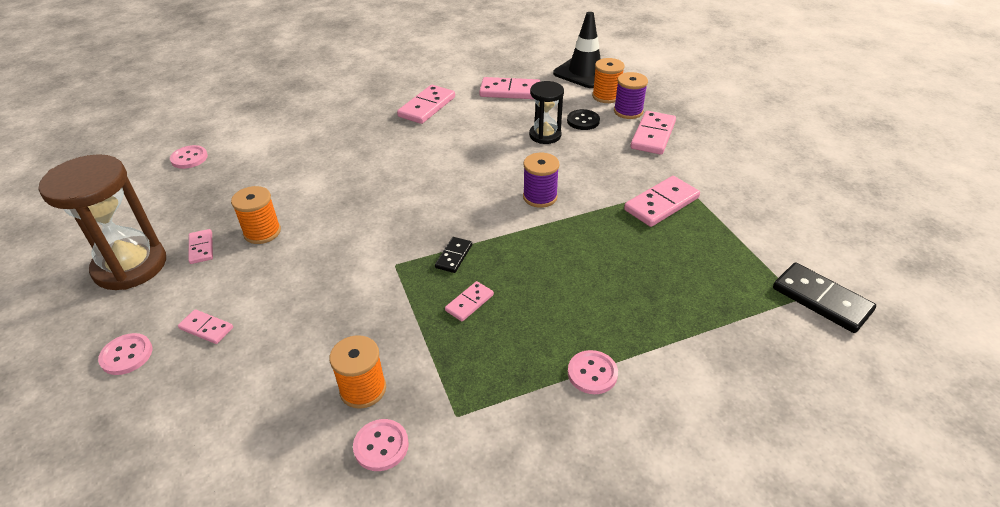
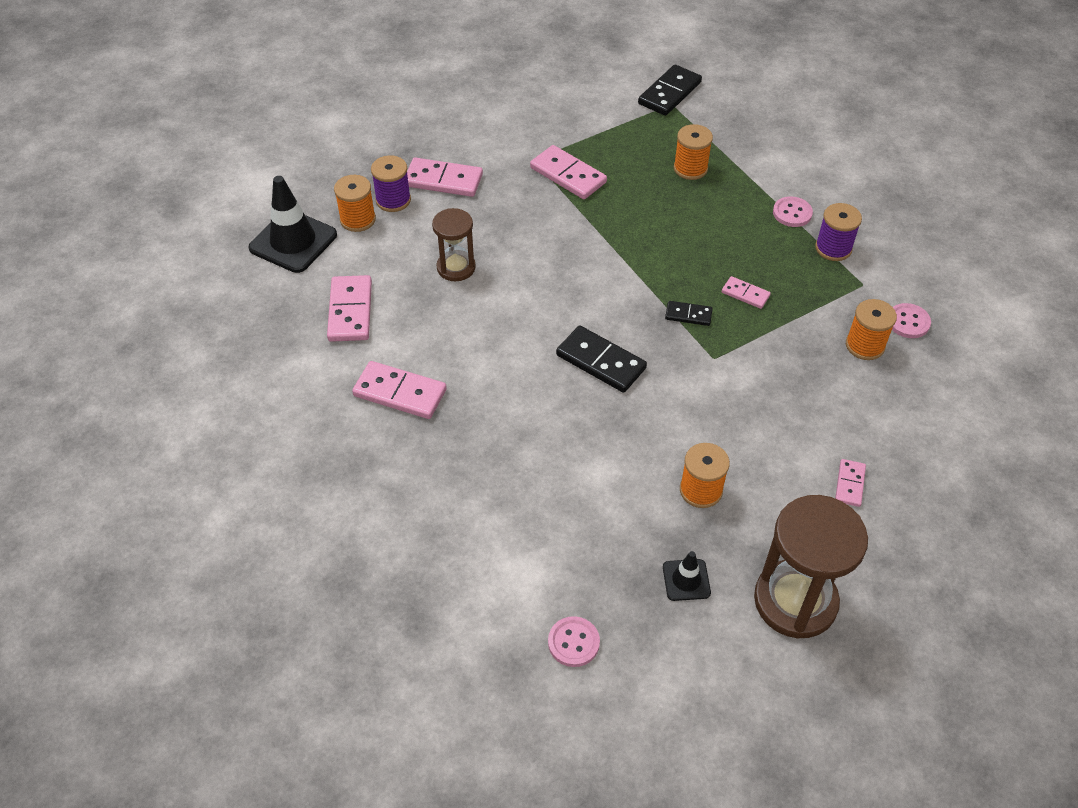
camera: 100 degrees left, 10 degrees up
(126, 355) = (906, 537): pink button -> none
(193, 212) = (686, 580): none -> black traffic cone
(201, 248) = (744, 541): pink domino -> none
(418, 196) = (600, 362): none -> black domino
(540, 197) = (577, 261): purple spool -> purple spool (833, 248)
(545, 135) = (456, 267): black hourglass -> brown hourglass
(583, 121) = (419, 237): black button -> none
(675, 294) = (690, 168): none -> orange spool

